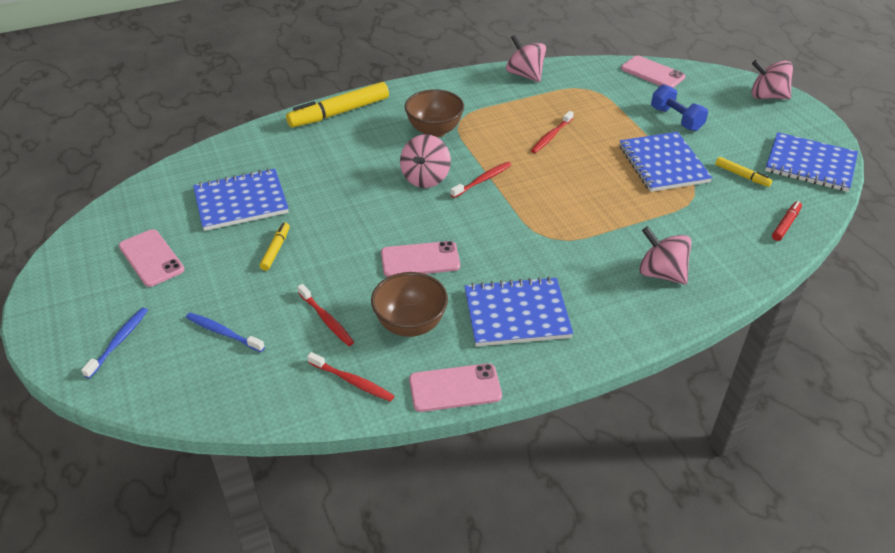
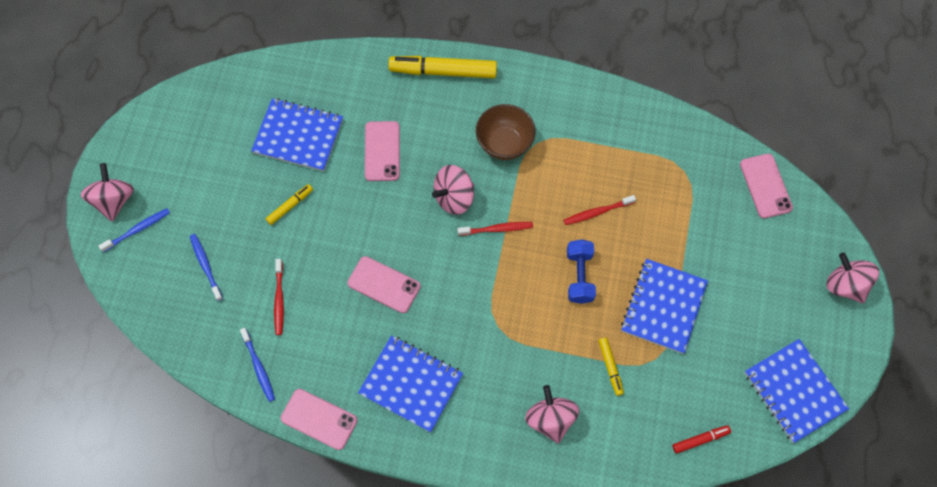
camera: 35 degrees right, 25 degrees up
(151, 258) = (202, 159): pink phone -> pink phone (382, 151)
(352, 381) = (258, 367): red toothbrush -> blue toothbrush
(410, 325) = (331, 343): brown bowl -> none
(525, 75) = (643, 116): pink spinning top -> pink spinning top (114, 200)
(676, 119) = (728, 260): blue dumbbell -> blue dumbbell (579, 276)
(742, 176) = (718, 364): yellow marker -> yellow marker (610, 367)

